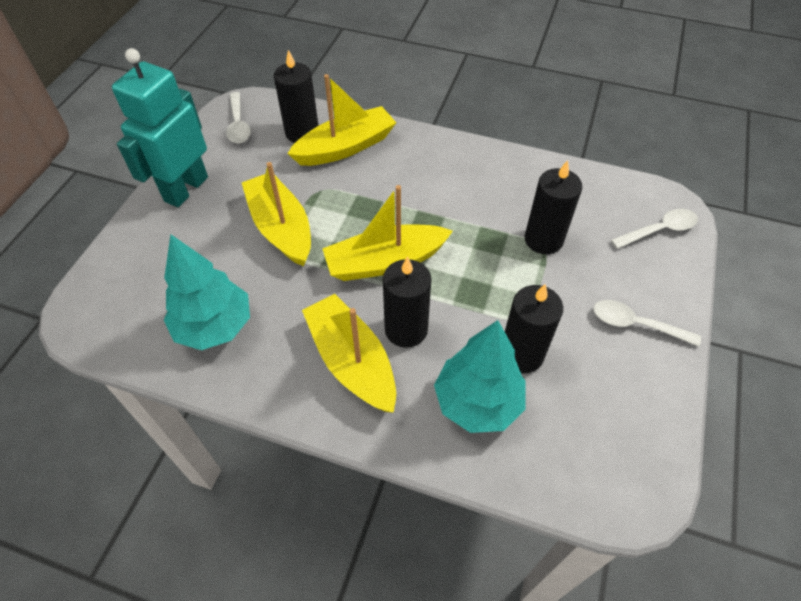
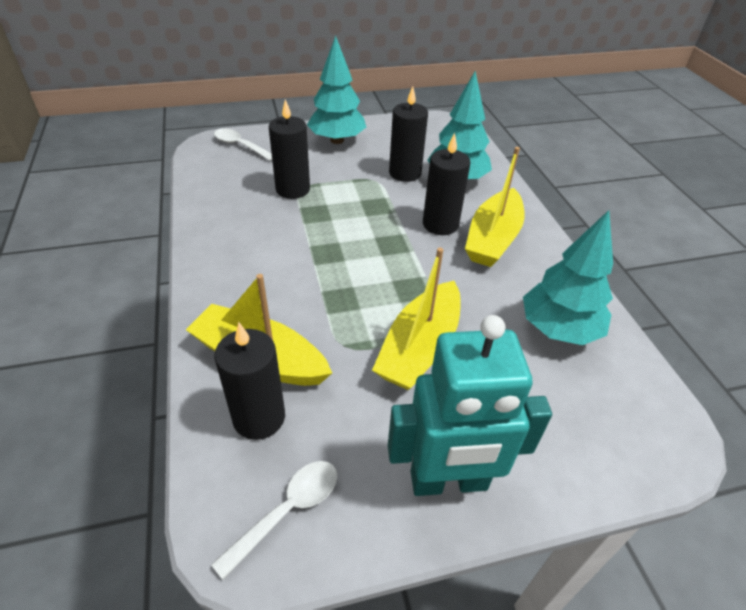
camera: 125 degrees left, 10 degrees down
(385, 262) = (391, 259): yellow boat -> none
(636, 324) = (337, 140): white spoon -> turquoise tree

